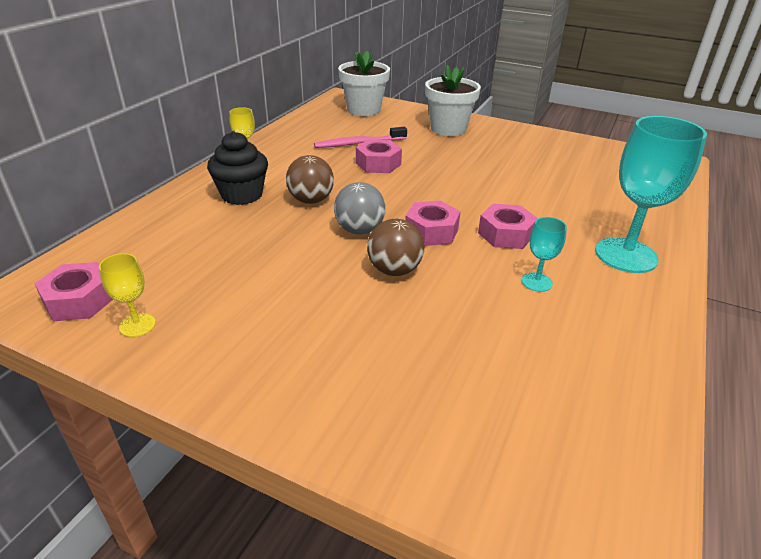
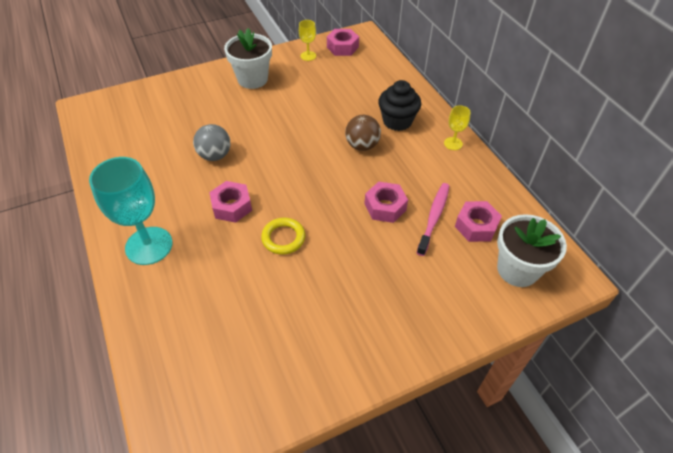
camera: 130 degrees right, 15 degrees up
(359, 230) = (307, 147): grey ball -> grey ball (215, 155)
(394, 270) = (257, 139): brown ball -> none
(431, 231) = (272, 176): pink nut -> pink nut (476, 226)
(448, 129) = (416, 306): white flower pot -> white flower pot (252, 79)
(487, 192) = (283, 238): none -> yellow ring
(536, 282) = (184, 184): turquoise goblet -> none

